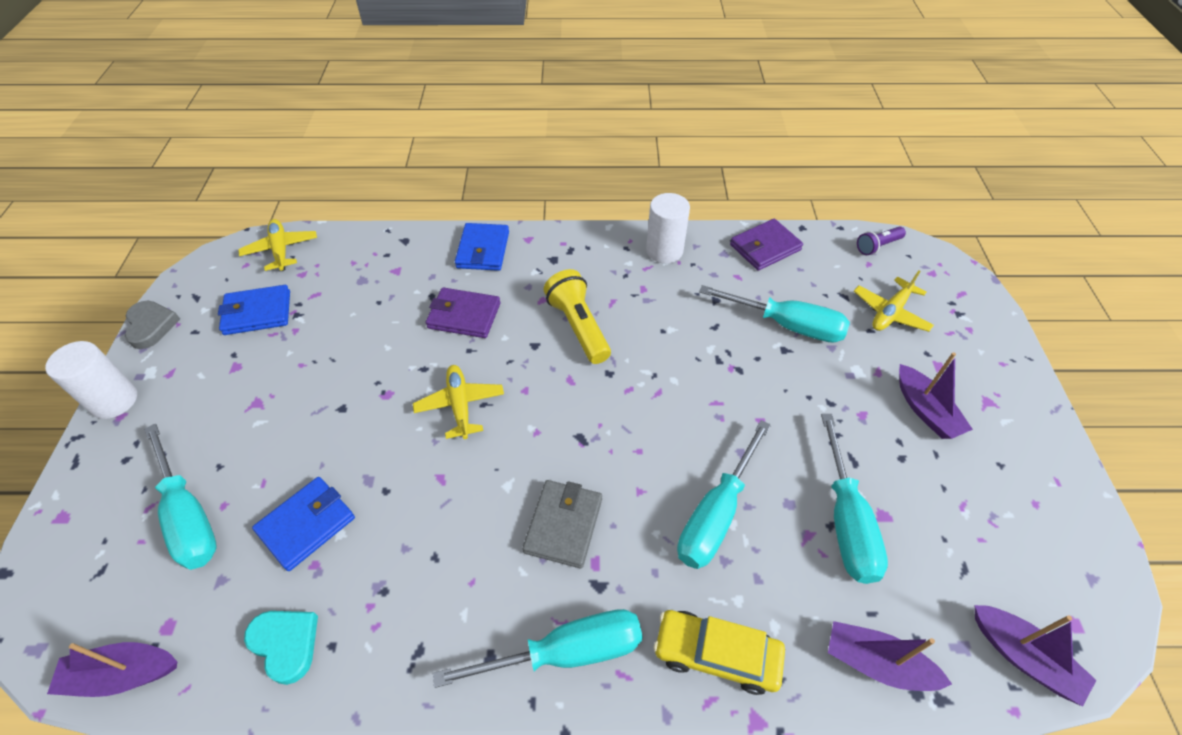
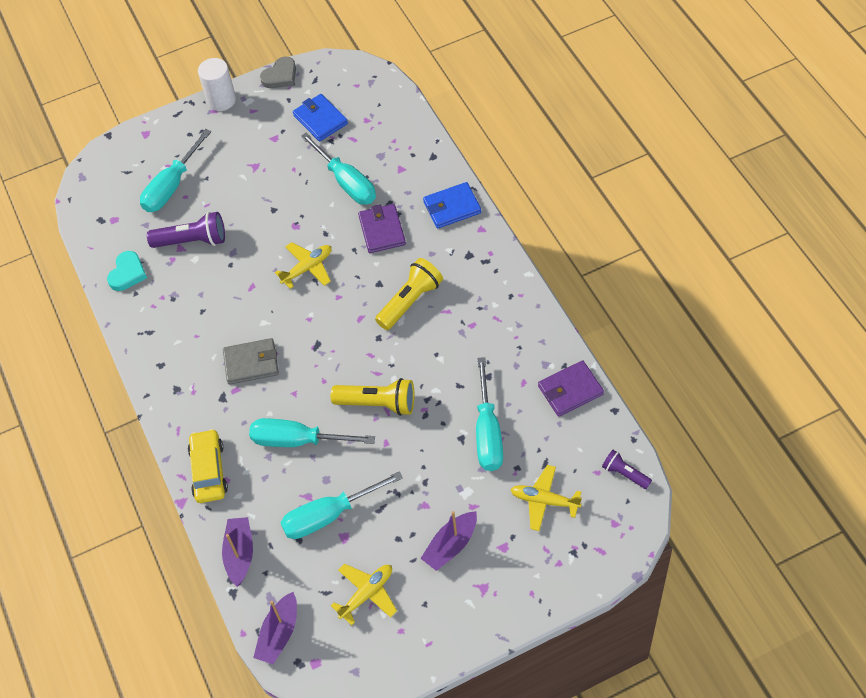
camera: 70 degrees right, 5 degrees up
(123, 674) = (86, 218): purple boat -> none
(281, 250) = (380, 94): yellow plane -> yellow plane (367, 594)
(306, 524) = (192, 241): blue wallet -> purple flashlight
(565, 652) = (178, 398): turquoise screwdriver -> turquoise screwdriver (346, 182)
(664, 251) = (523, 322): white cylinder -> none
(702, 407) = (378, 403): none -> yellow flashlight
(765, 247) = (570, 390): purple wallet -> purple wallet turned 60 degrees counterclockwise

